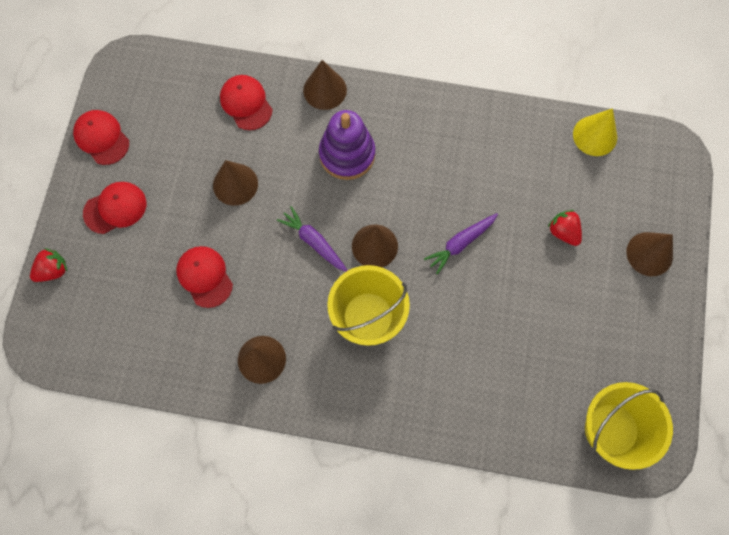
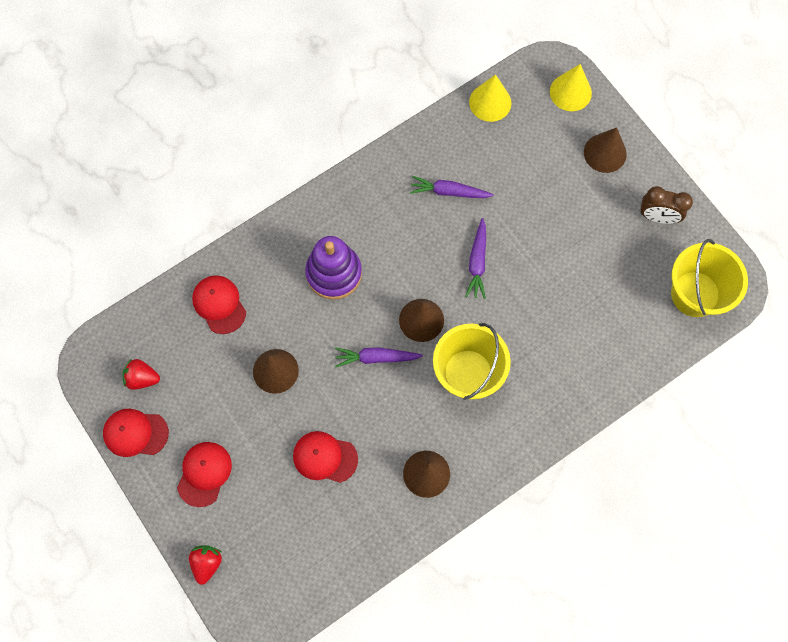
camera: 45 degrees left, 0 degrees up
(246, 103) = (219, 304): red cap -> red cap turned 45 degrees clockwise
(325, 90) = (268, 241): brown cone -> none
(493, 173) = (449, 192): none -> purple carrot
(563, 232) = (536, 190): red strawberry -> red strawberry (142, 378)
(642, 341) = (657, 217): none -> brown clock
(669, 183) = (570, 92): none -> yellow cone

